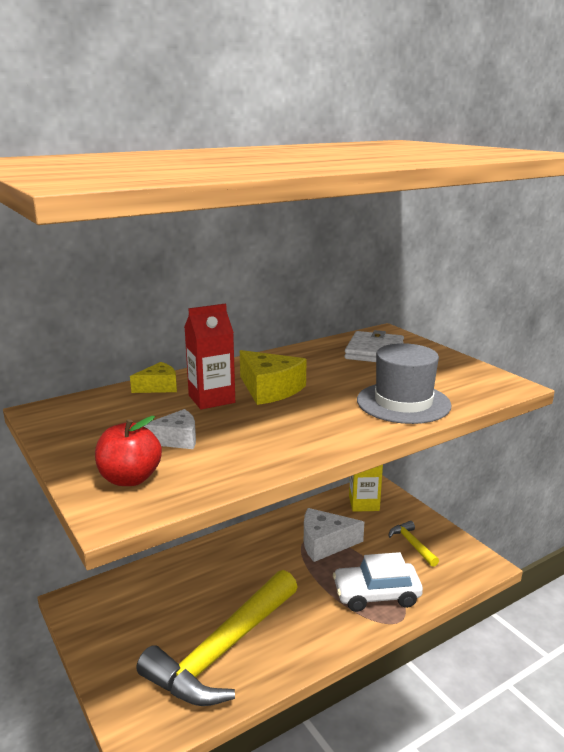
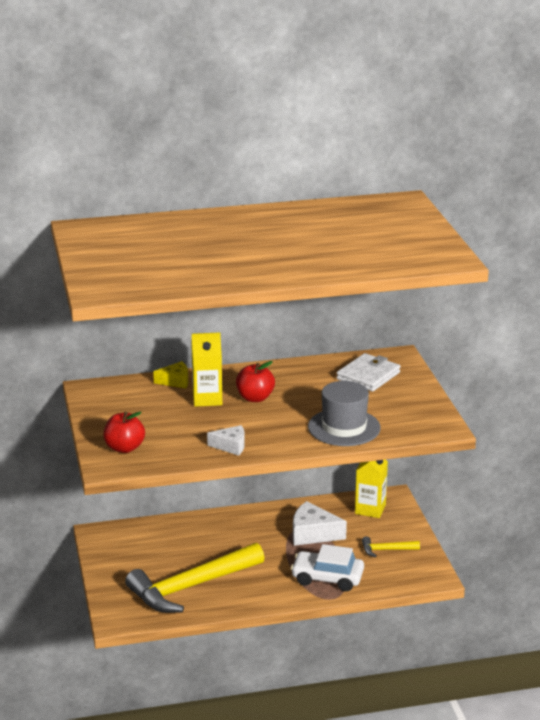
camera: 20 degrees right, 5 degrees up
(176, 439) = (165, 427): white cheese -> white cheese (231, 446)
(211, 399) = (207, 399): red carton -> yellow carton
(270, 389) = (255, 398): yellow cheese -> red apple
(412, 544) = (386, 550): yellow hammer -> yellow hammer turned 90 degrees counterclockwise

